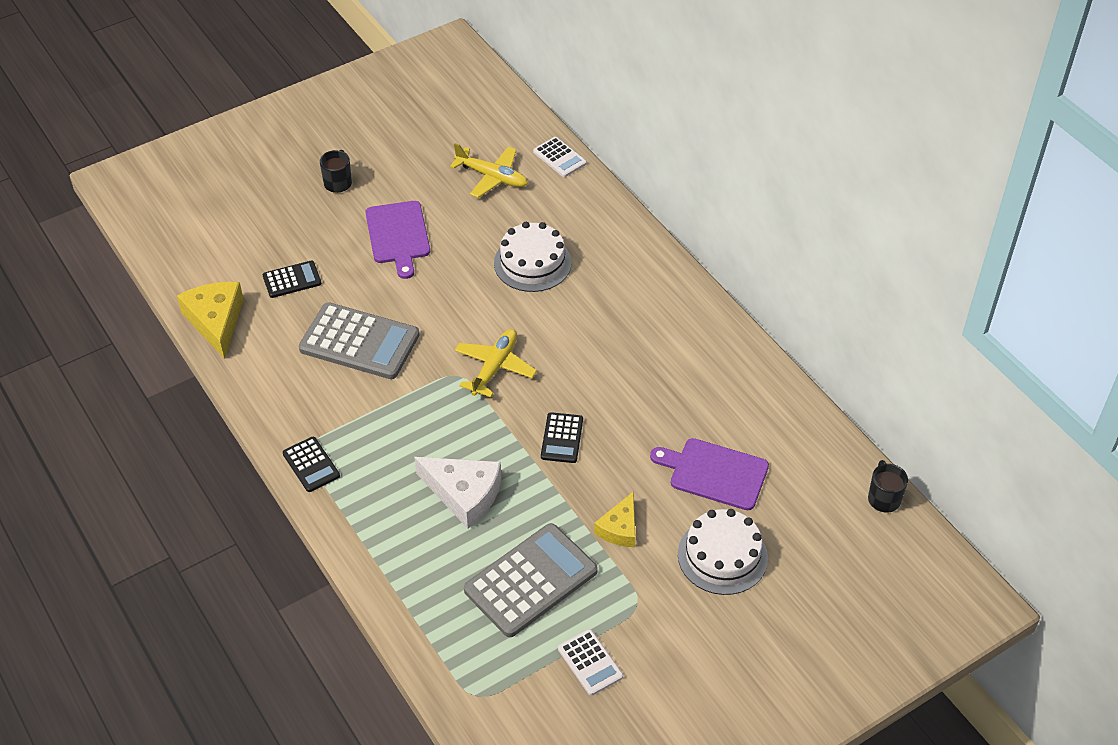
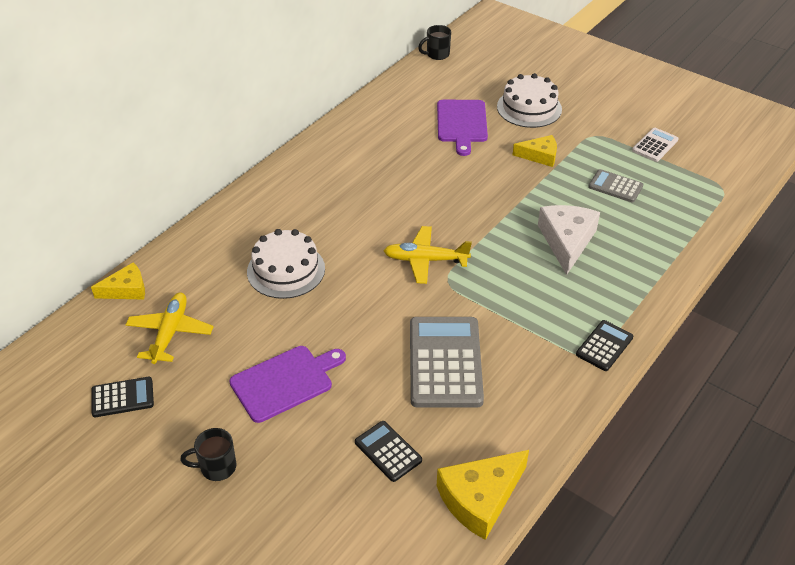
camera: 110 degrees left, 5 degrees down
(531, 581) = (615, 186): grey calculator -> grey calculator, size x0.52
(559, 157) = (126, 289): white calculator -> yellow cheese
(562, 438) = (477, 203): black calculator -> black calculator (122, 397)

